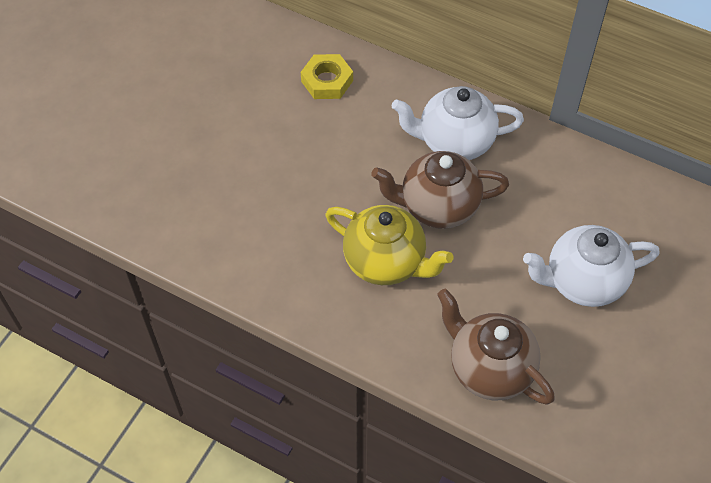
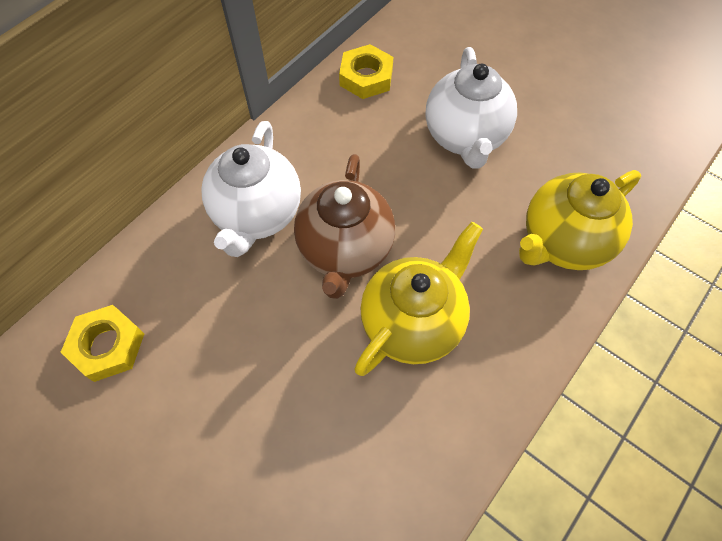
camera: 80 degrees left, 5 degrees up
(489, 369) = (563, 242): brown teapot -> yellow teapot
(628, 193) = (366, 77): none -> yellow nut

